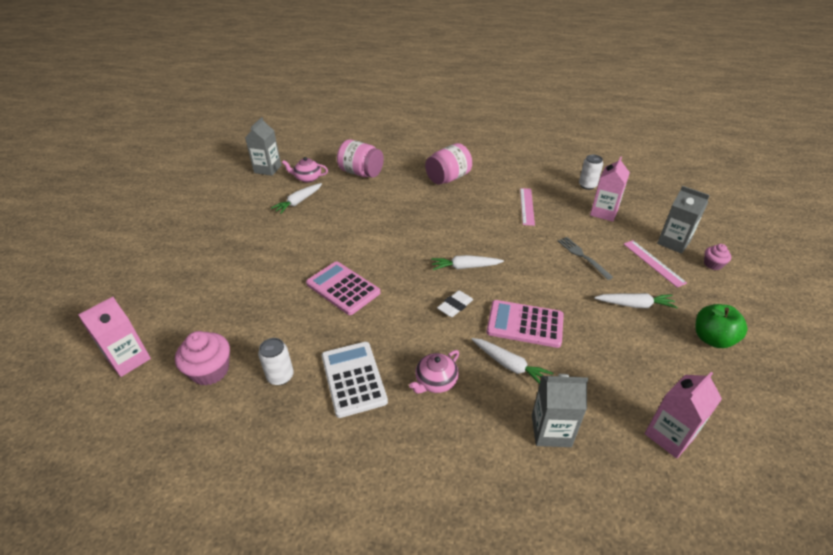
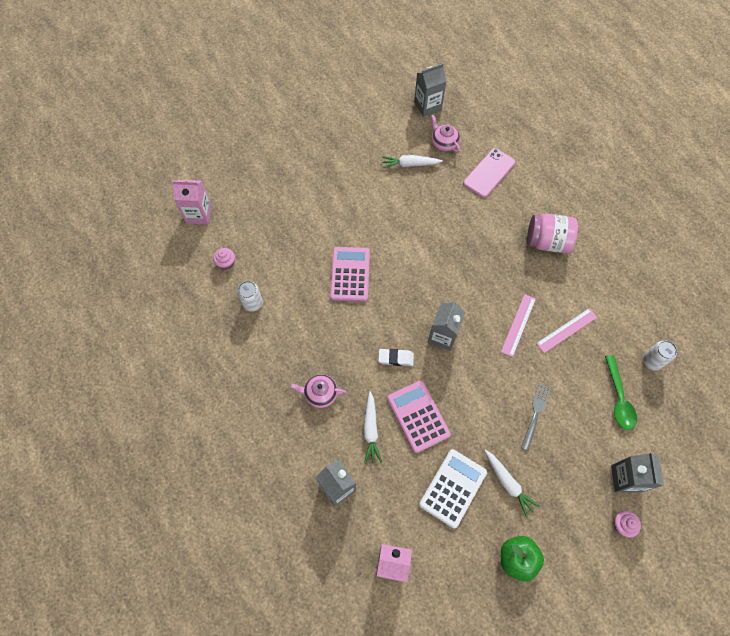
camera: 50 degrees right, 25 degrees up
(210, 370) = (226, 263): pink cupcake -> pink cupcake, size x0.57
(353, 378) = (284, 345): white calculator -> white calculator (453, 488)
(361, 173) = (489, 173): pink jar -> pink phone
(465, 267) = (443, 336): white carrot -> grey carton
(604, 212) = (618, 398): pink carton -> green spoon
(653, 263) = (578, 474): pink ruler -> pink ruler (518, 325)

